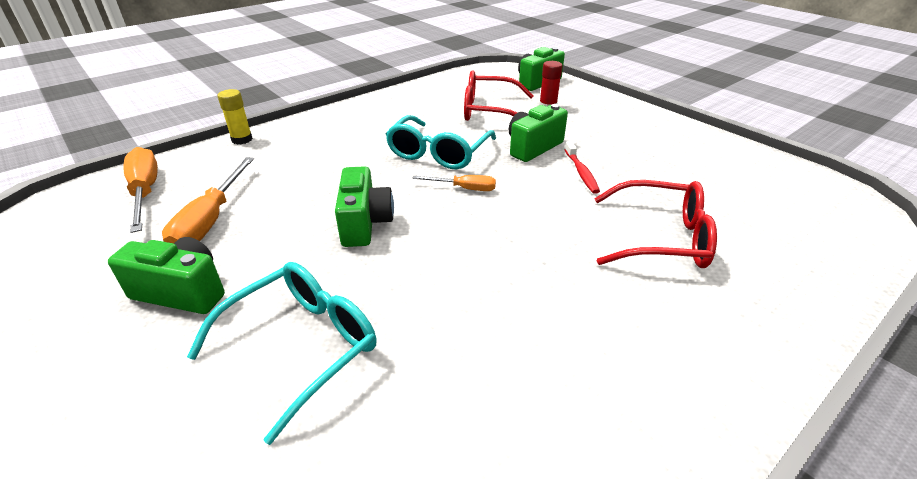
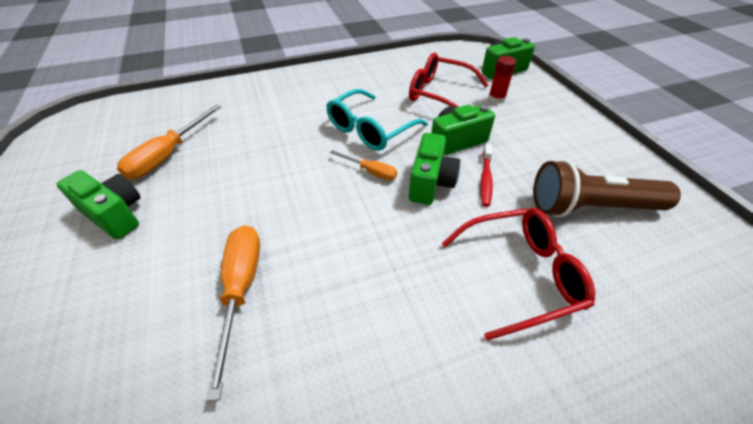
camera: 20 degrees right, 10 degrees up
(145, 192) = (142, 119): orange screwdriver -> orange screwdriver (241, 290)
(242, 139) = (230, 85): yellow glue stick -> none
(302, 346) = (163, 290): turquoise glasses -> none
(365, 223) = (272, 187): green camera -> green camera (430, 183)
(661, 238) = (521, 274): red glasses -> red glasses turned 45 degrees counterclockwise
(685, 175) = (590, 207): none -> brown flashlight

